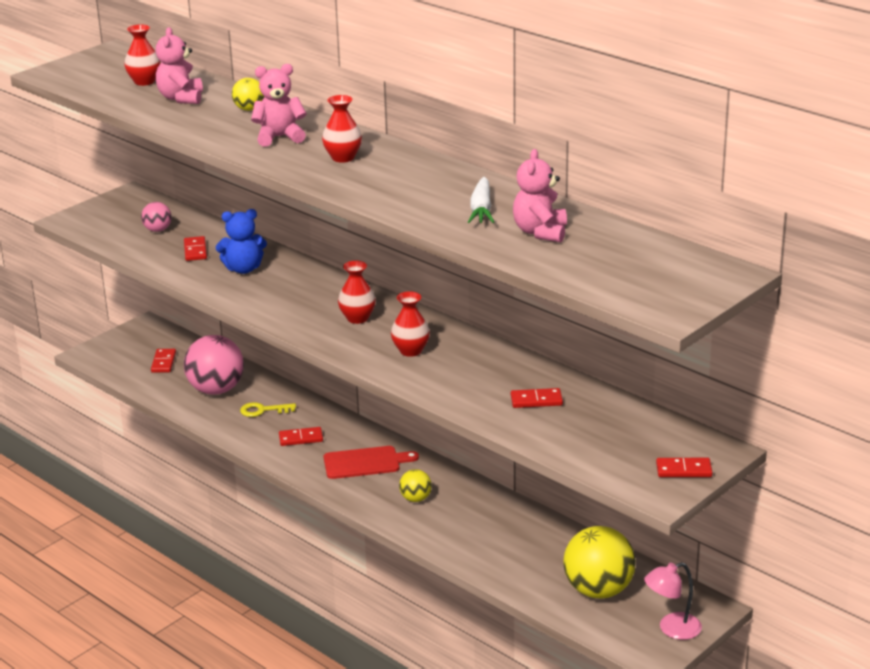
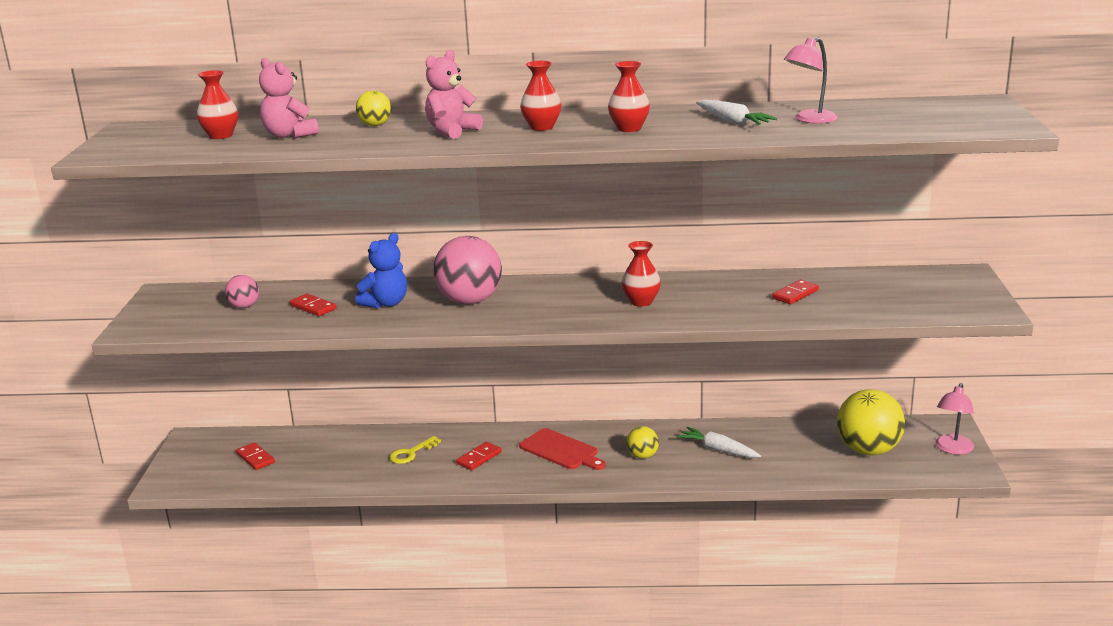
camera: 40 degrees left, 5 degrees down
(216, 390) = (342, 457): pink ball -> pink ball (470, 301)
(357, 318) = (555, 298): red vase -> red vase (629, 128)
(365, 463) = (561, 450): red cutting board -> red cutting board turned 90 degrees clockwise
(480, 524) = (718, 450): none -> white carrot
(540, 232) = (809, 120): pink teddy bear -> pink lamp
(684, 470) = (971, 292): red domino -> none

